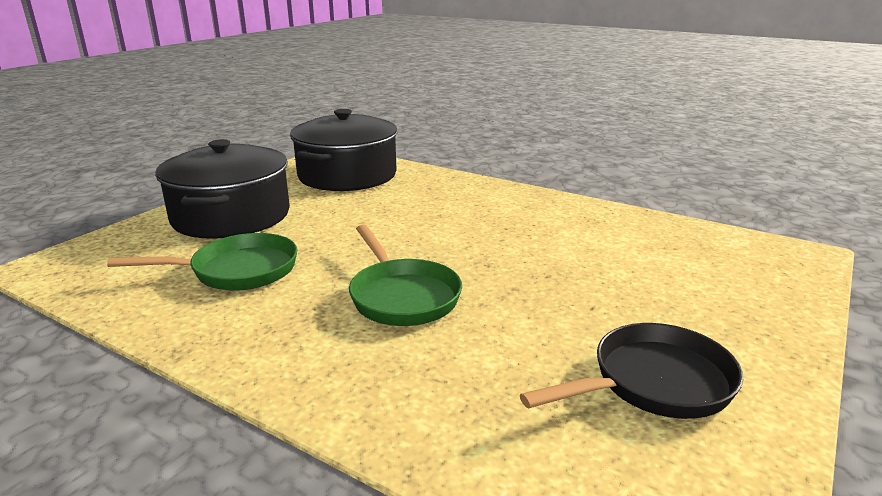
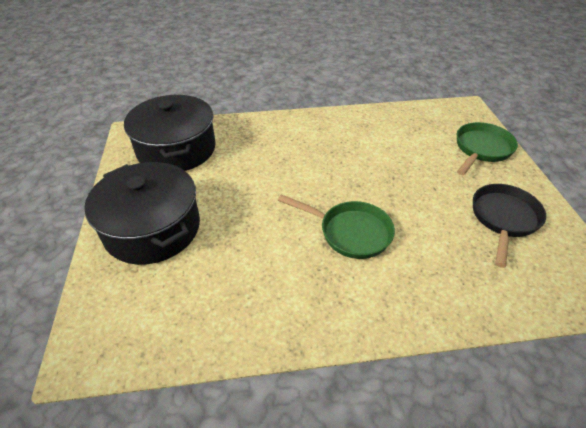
camera: 40 degrees left, 20 degrees up
(237, 271) = (234, 271): green pan -> green pan (481, 149)

